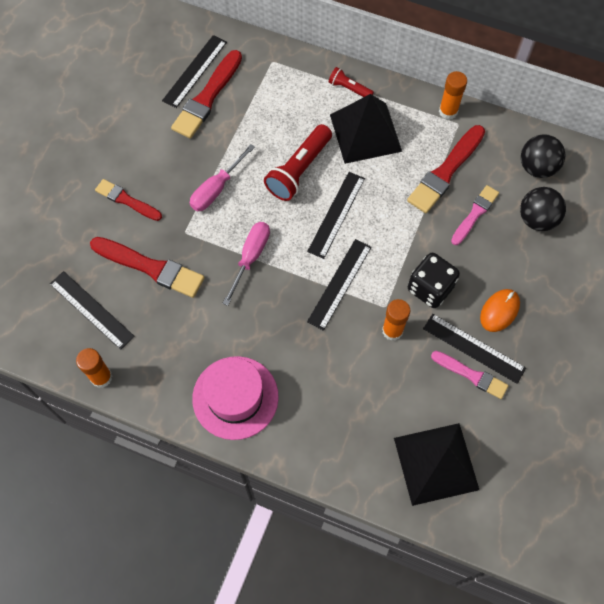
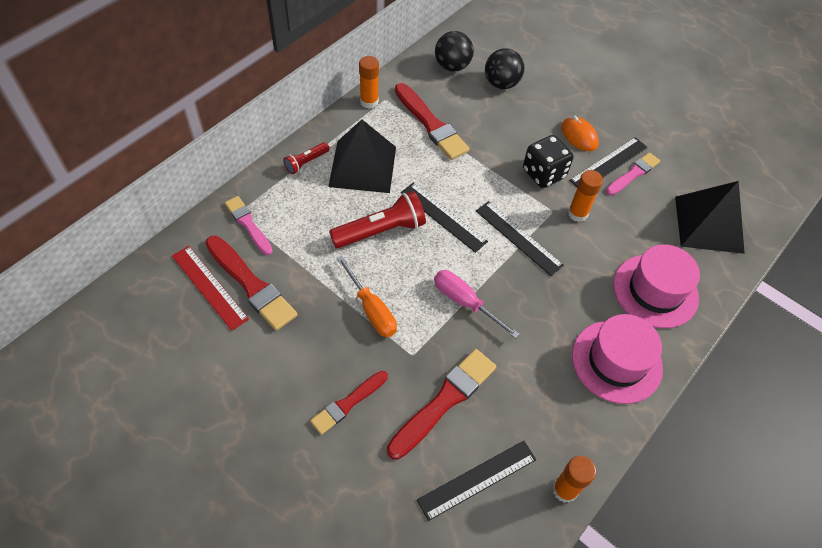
camera: 75 degrees left, 10 degrees down
(194, 71) = (209, 287): black ruler -> red ruler
(216, 189) = (371, 309): pink screwdriver -> orange screwdriver
(299, 170) = (380, 231): red flashlight -> red flashlight turned 75 degrees counterclockwise
(327, 420) = (655, 291): none -> pink hat
(475, 214) = (481, 119): pink brush -> pink brush (248, 224)

